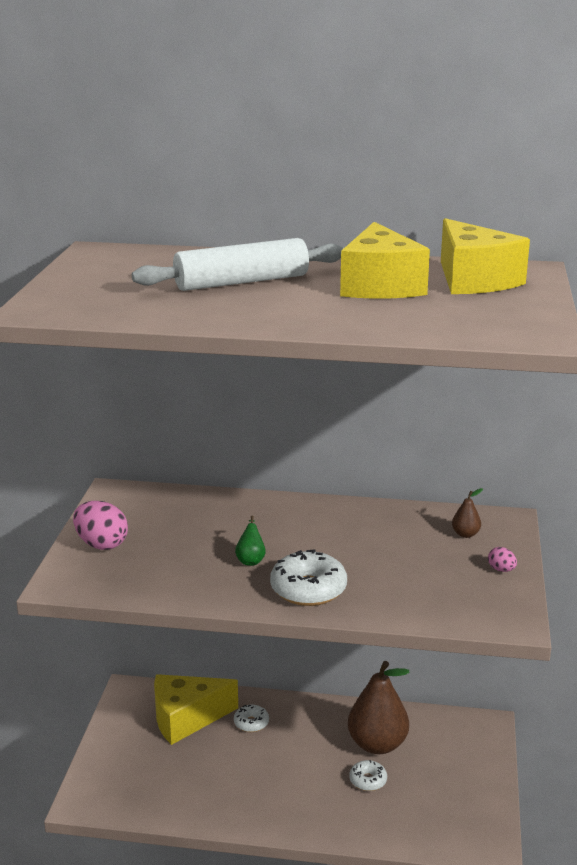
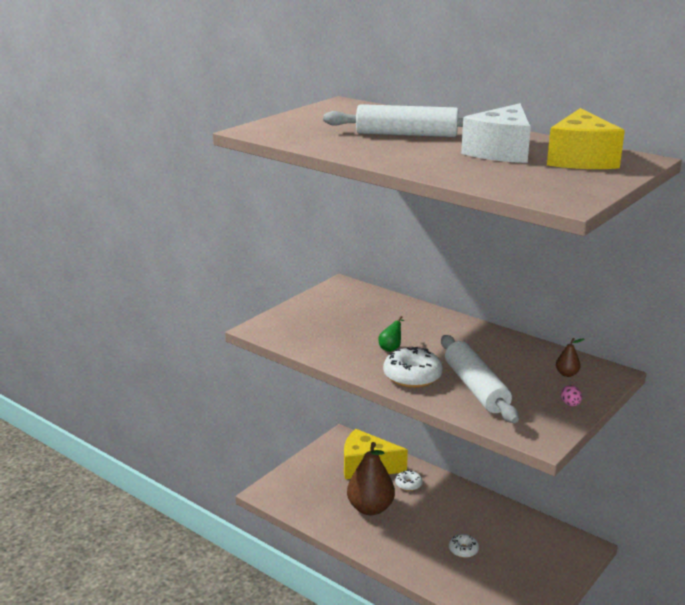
camera: 30 degrees right, 0 degrees up
(101, 544) = (304, 313): pink egg -> none
(377, 744) = (489, 529): brown pear -> brown pear (370, 508)
(380, 286) = (501, 152): yellow cheese -> white cheese
(390, 581) = (476, 388): none -> white rolling pin

